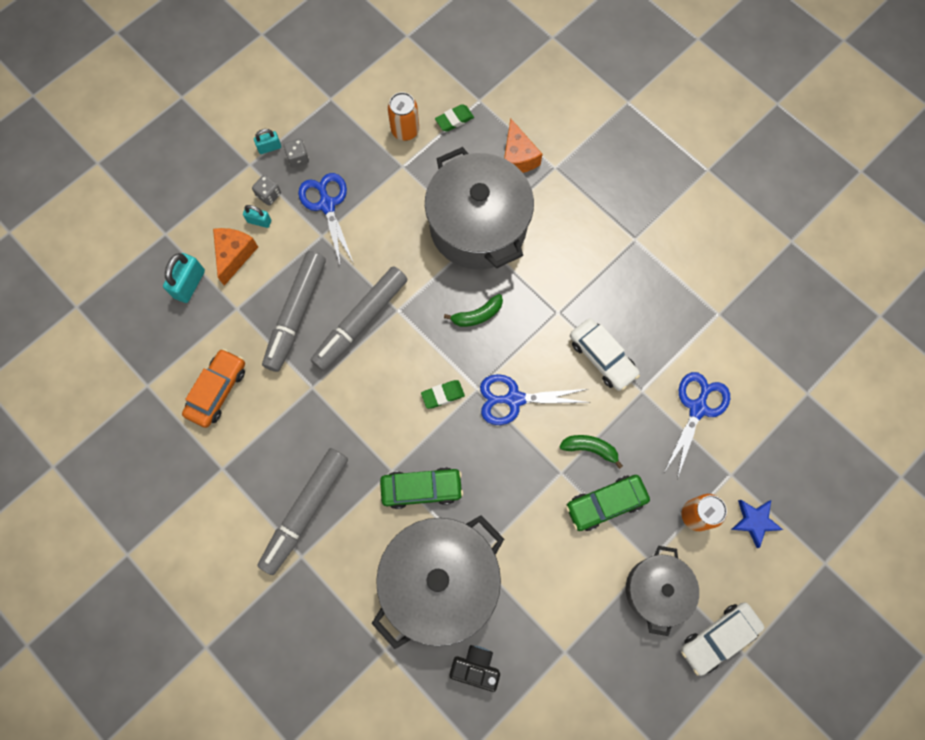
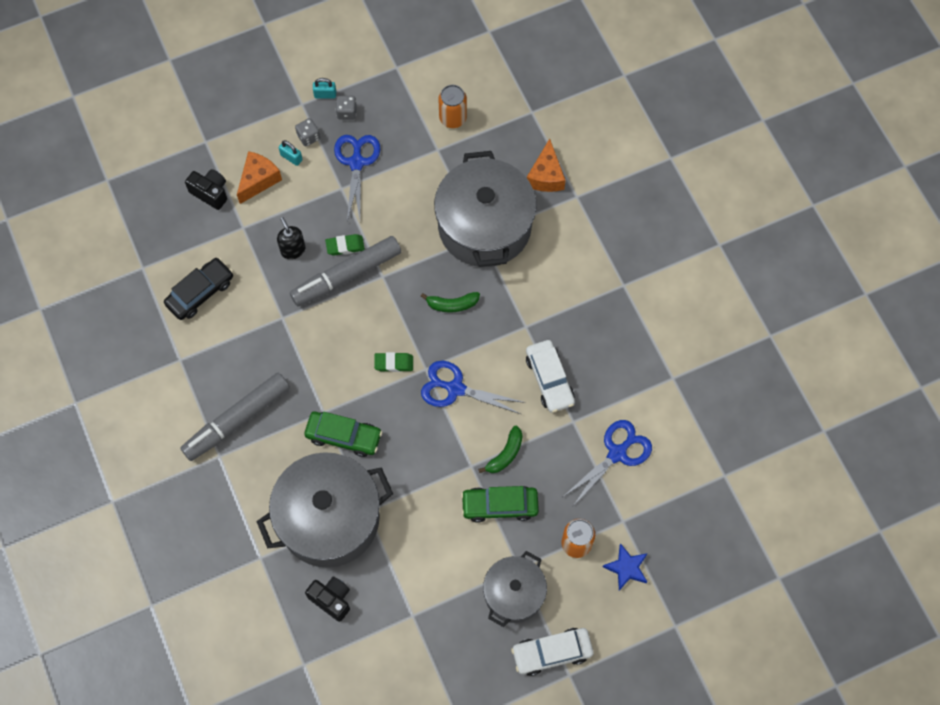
camera: 20 degrees right, 5 degrees down
(189, 284) = (210, 193): turquoise padlock -> black camera
(217, 391) = (200, 292): orange car -> black car
(296, 314) = (293, 250): grey marker -> black soap dispenser
(454, 120) = (501, 123): green eraser -> green eraser (345, 246)
(590, 449) = (505, 454): green banana -> green banana turned 90 degrees clockwise

